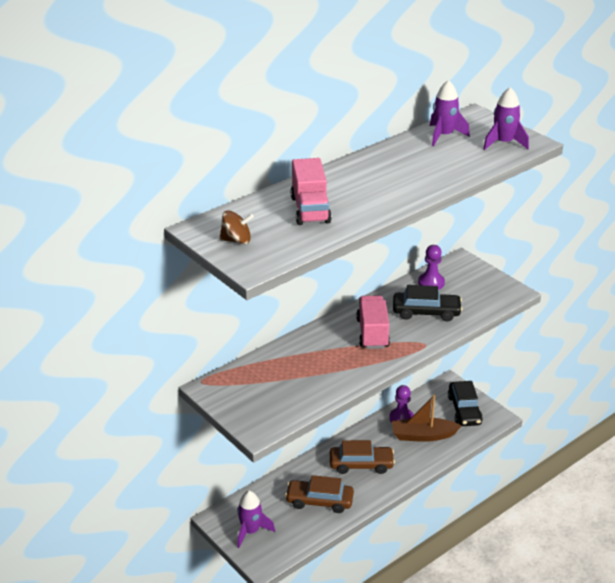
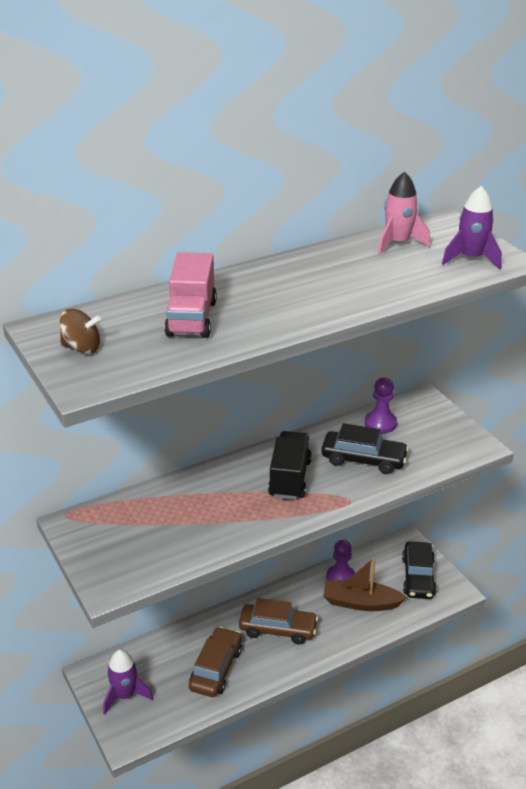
camera: 10 degrees right, 0 degrees up
(319, 501) = (216, 669): brown car -> brown car turned 90 degrees clockwise
(372, 333) = (289, 478): pink truck -> black truck
(444, 136) = (398, 243): purple rocket -> pink rocket

